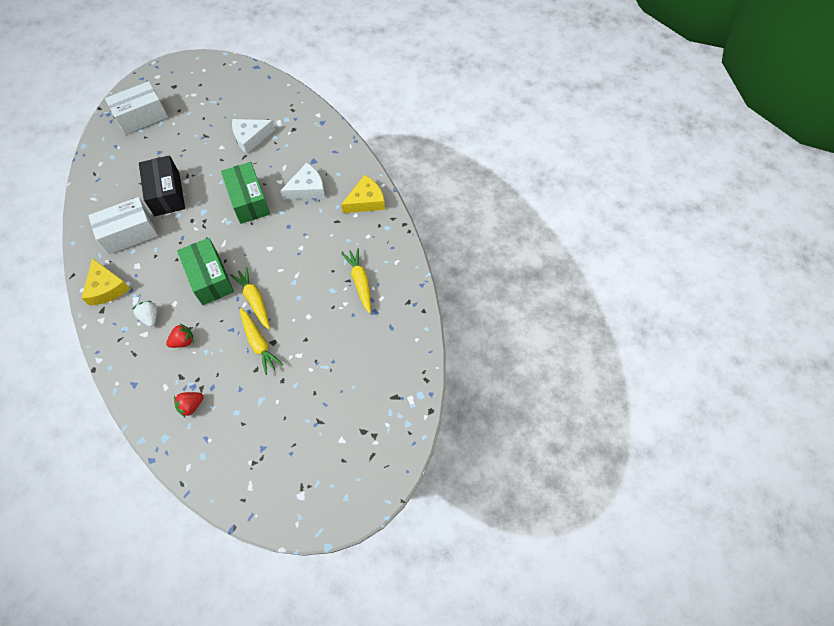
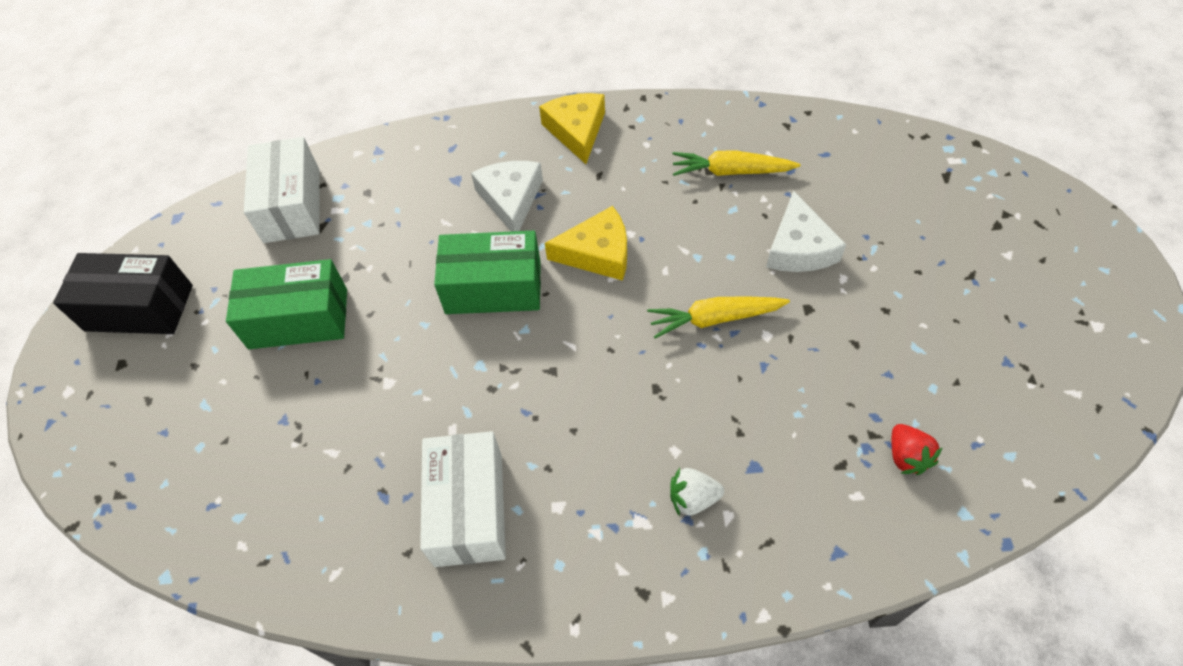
camera: 65 degrees left, 5 degrees down
(106, 288) = (590, 575): yellow cheese -> yellow cheese (597, 253)
(142, 117) = (163, 438): white box -> white box (292, 205)
(167, 194) = (403, 422): black box -> black box (139, 308)
(183, 341) = (766, 448): red strawberry -> none
(210, 278) = (641, 380): green box -> green box (298, 318)
(250, 137) = (346, 257): white cheese -> white cheese (799, 248)
(259, 343) = (805, 329): yellow carrot -> none

